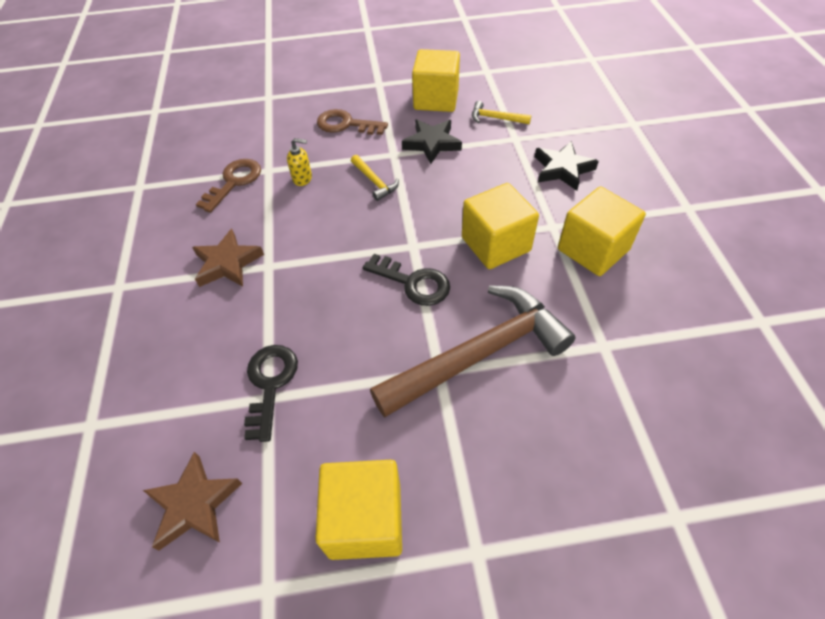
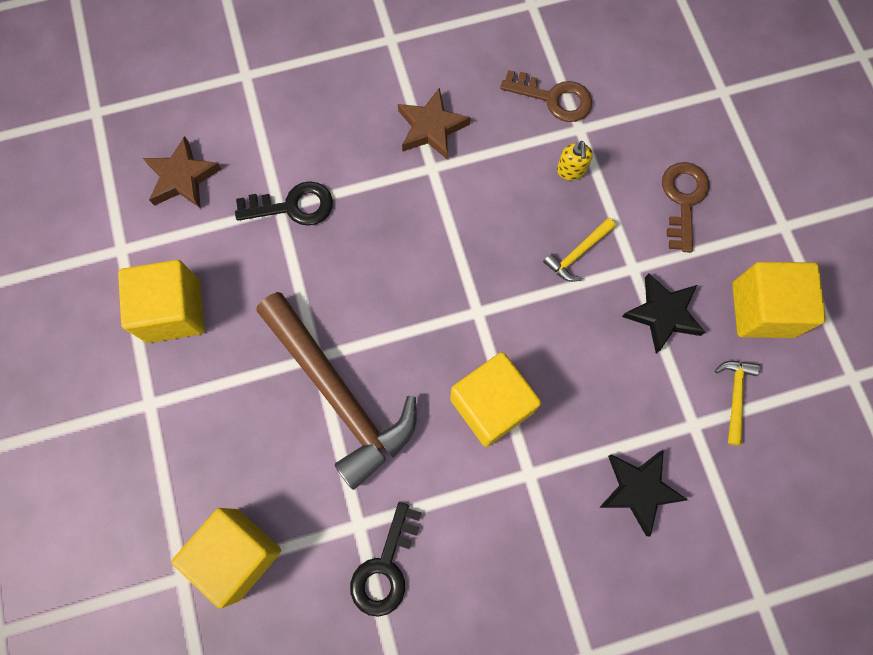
camera: 80 degrees right, 20 degrees up
(413, 282) = (424, 318): black key -> black key (385, 567)
(593, 249) = (496, 522): yellow cube -> yellow cube (237, 554)

